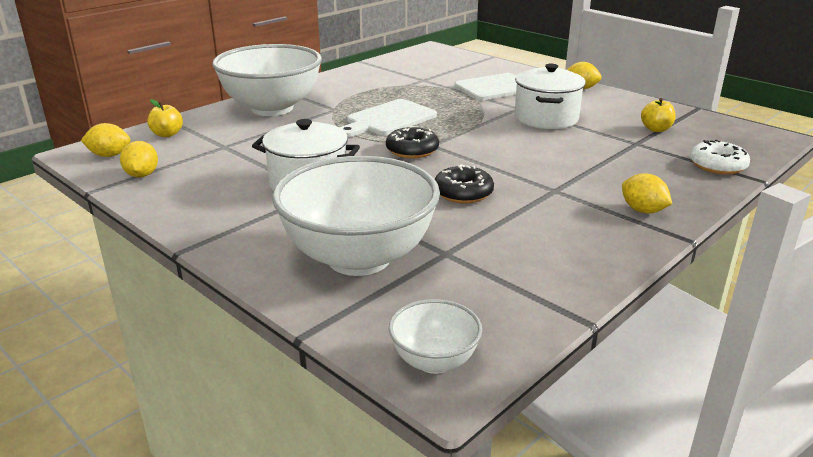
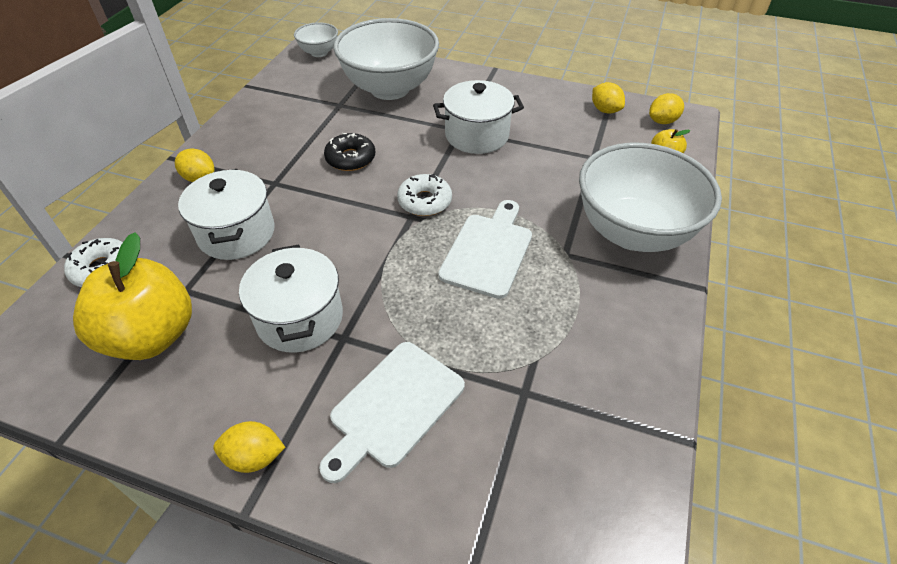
camera: 155 degrees right, 20 degrees up
(412, 150) = (424, 201): black donut -> white donut
(595, 163) = (236, 233): none -> white pot
(656, 129) = (152, 335): yellow apple -> yellow apple, size x2.25

